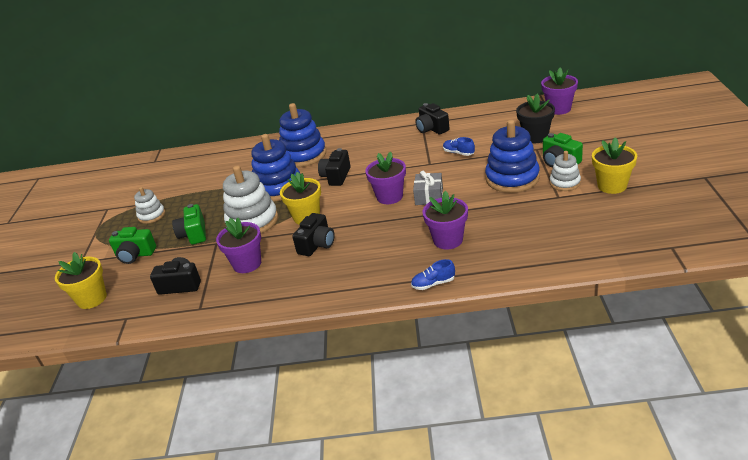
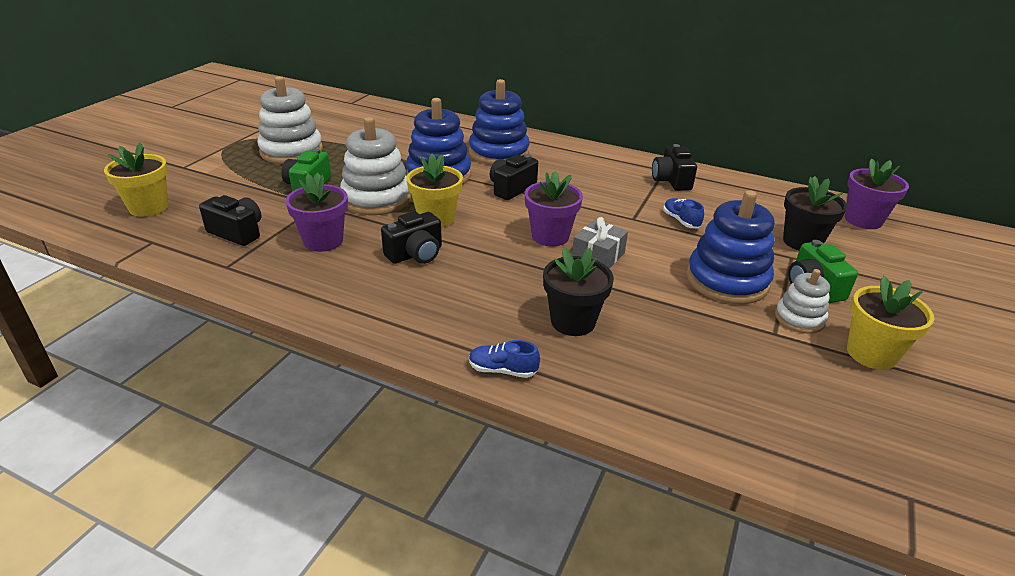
camera: 20 degrees right, 0 degrees up
(135, 255) = (234, 182): green camera -> none
(151, 215) = (291, 151): white stacking toy -> white stacking toy, size x1.82
(448, 240) = (573, 321): purple flower pot -> black flower pot

